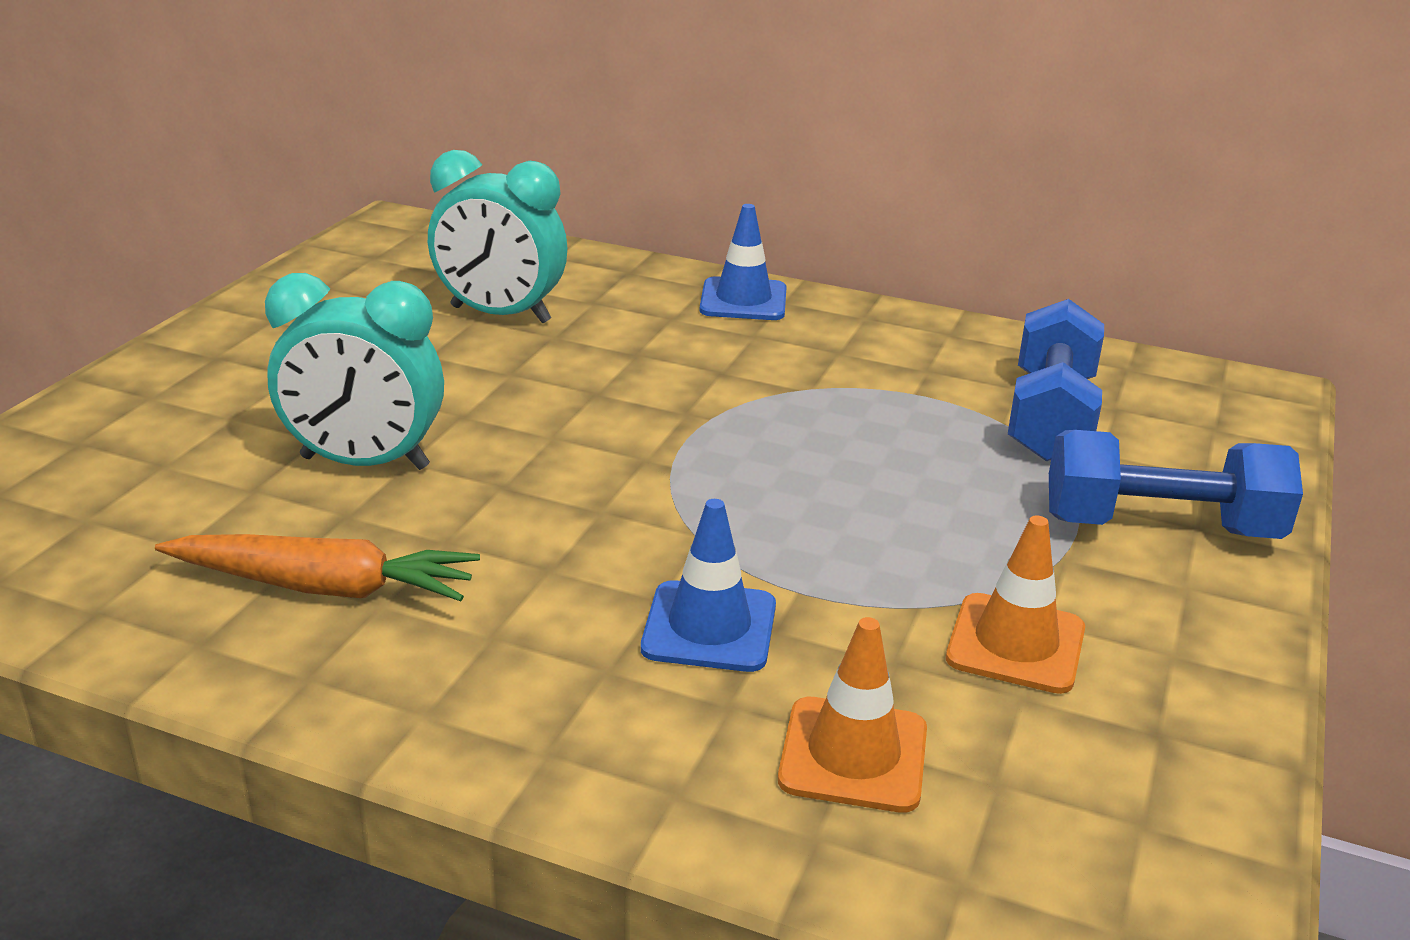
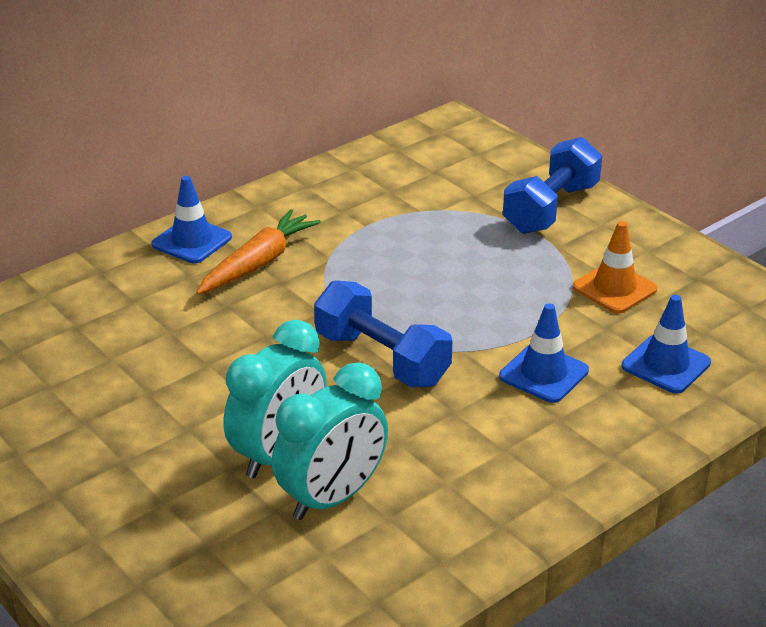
camera: 60 degrees left, 5 degrees up
(324, 587) = (414, 501): orange carrot -> orange carrot (258, 263)
(500, 315) = (115, 345): turquoise clock -> turquoise clock (332, 497)
(853, 755) = (666, 364): orange traffic cone -> blue traffic cone
(1050, 417) = (427, 194): blue dumbbell -> blue dumbbell (382, 359)

